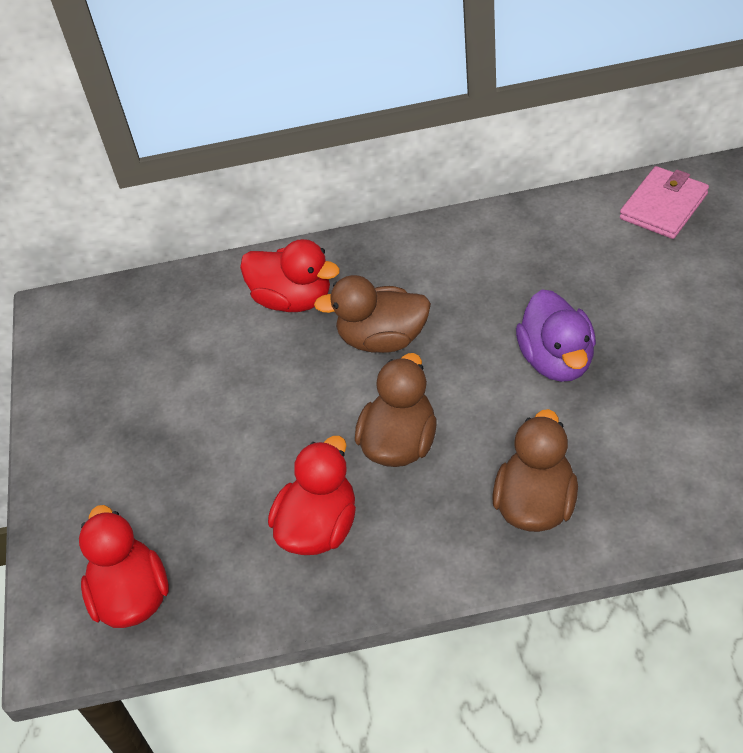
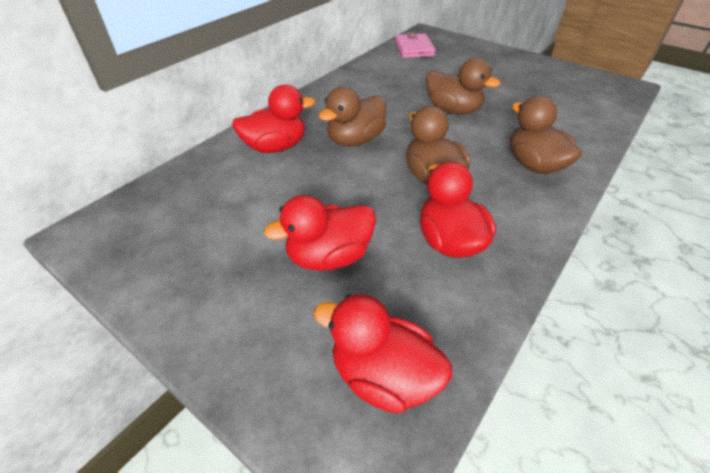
camera: 50 degrees left, 5 degrees down
(204, 467) = (329, 256): none -> red duck
(557, 360) = (453, 110): purple duck -> brown duck

